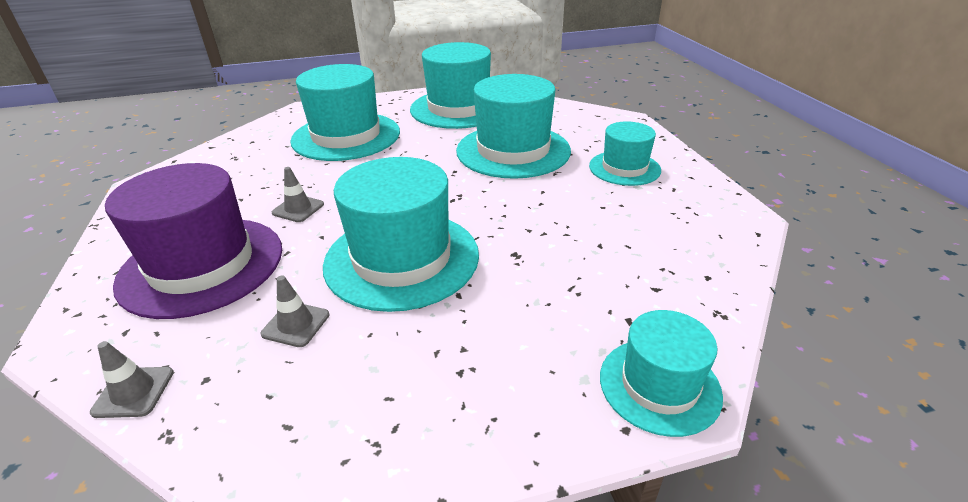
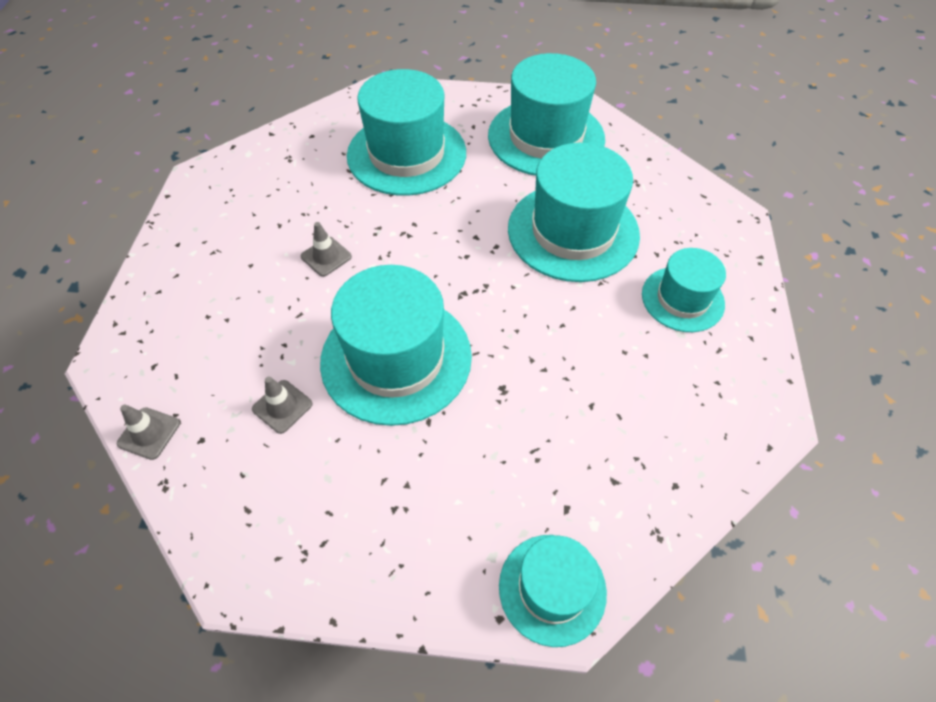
camera: 20 degrees right, 20 degrees up
(202, 265) = (226, 307): purple hat -> none

